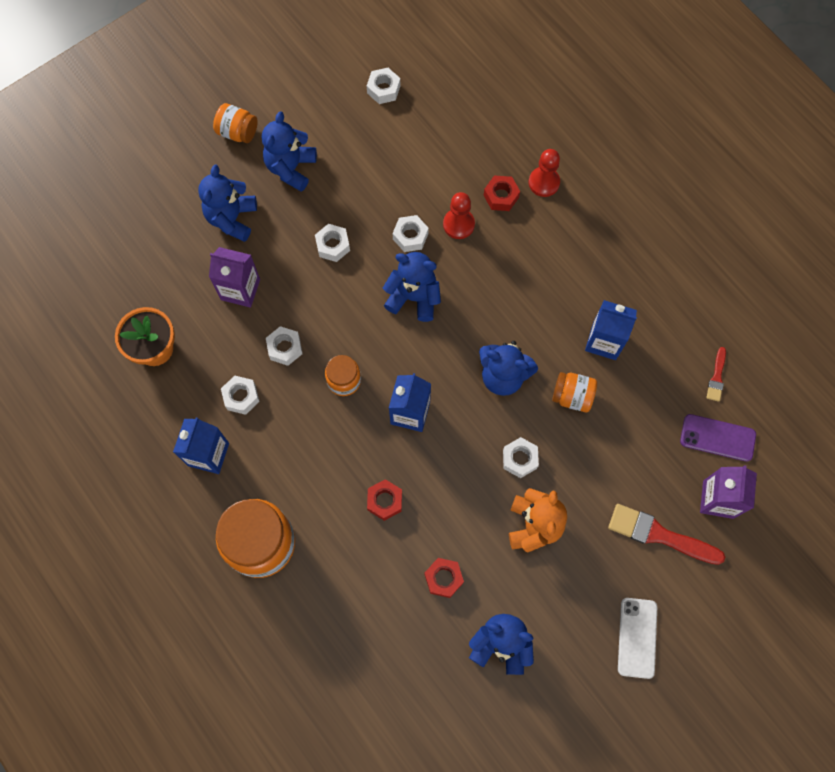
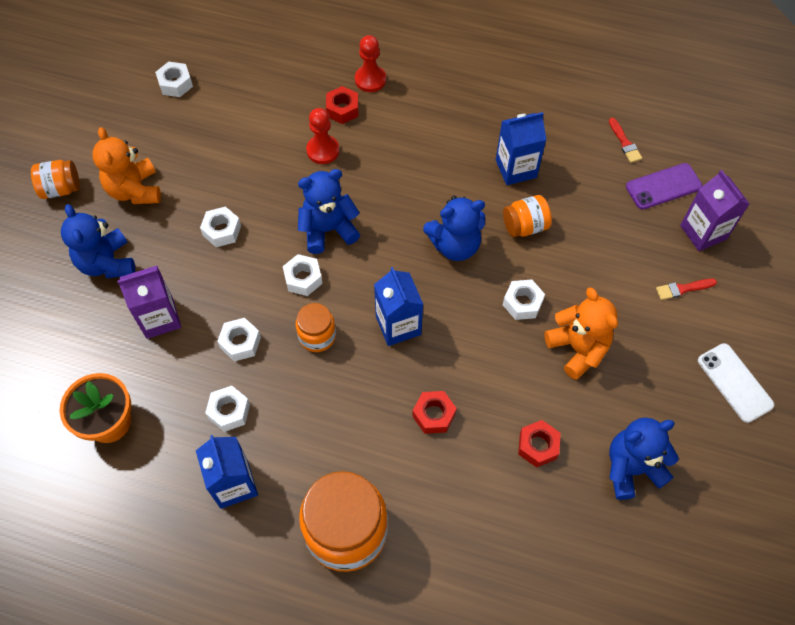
camera: 35 degrees left, 10 degrees down
(291, 168) = (135, 190): blue teddy bear -> orange teddy bear
(410, 236) = (287, 183): white nut -> white nut (303, 278)
(659, 535) = (683, 289): red brush -> red brush, size x0.51

